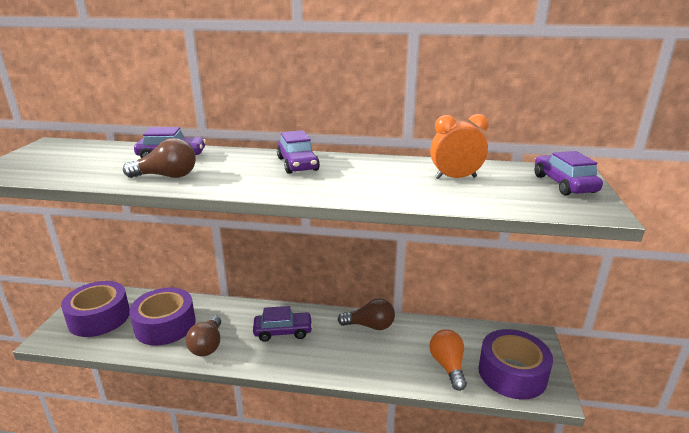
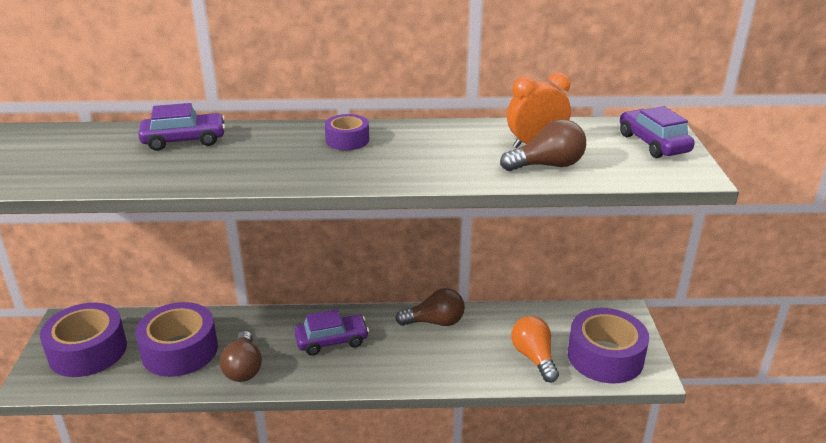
camera: 10 degrees left, 5 degrees up
(167, 176) = (195, 170): brown light bulb -> brown light bulb (547, 165)
(297, 164) = (347, 140): purple car -> purple tape

